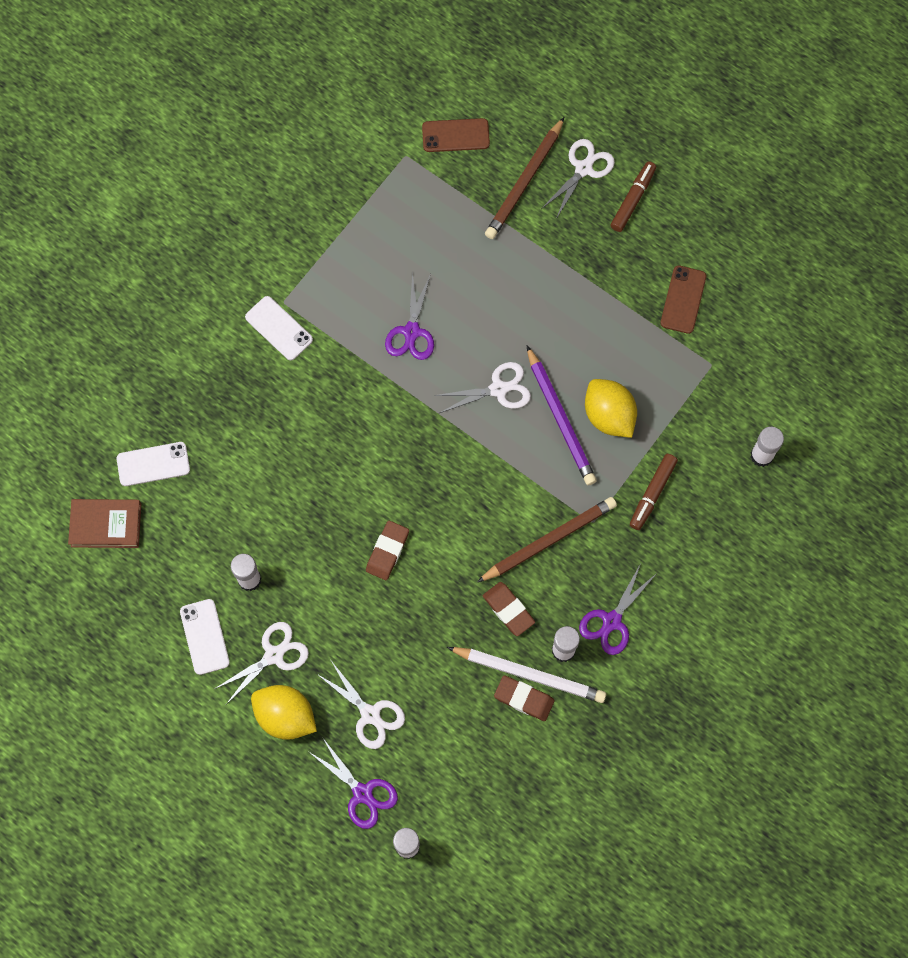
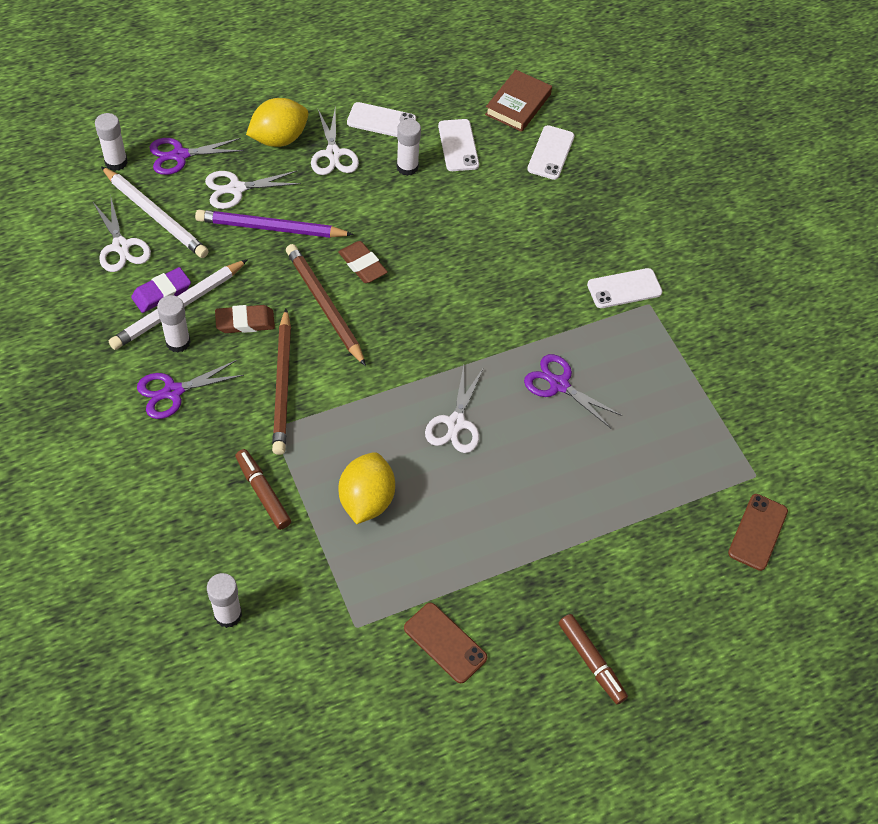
camera: 115 degrees right, 15 degrees down
(194, 550) = (458, 145): none -> white phone
(445, 764) = (155, 215): none -> white pencil
(524, 182) = (669, 567): brown pencil -> brown pencil (324, 305)
(524, 699) = (161, 293): brown eraser -> purple eraser
(560, 419) = (391, 457): purple pencil -> purple pencil (270, 228)
(584, 168) = (655, 633): white scissors -> white scissors (121, 246)
(608, 416) = (366, 500): yellow lemon -> yellow lemon turned 75 degrees counterclockwise
(611, 621) = (173, 392): purple scissors -> purple scissors turned 90 degrees counterclockwise

